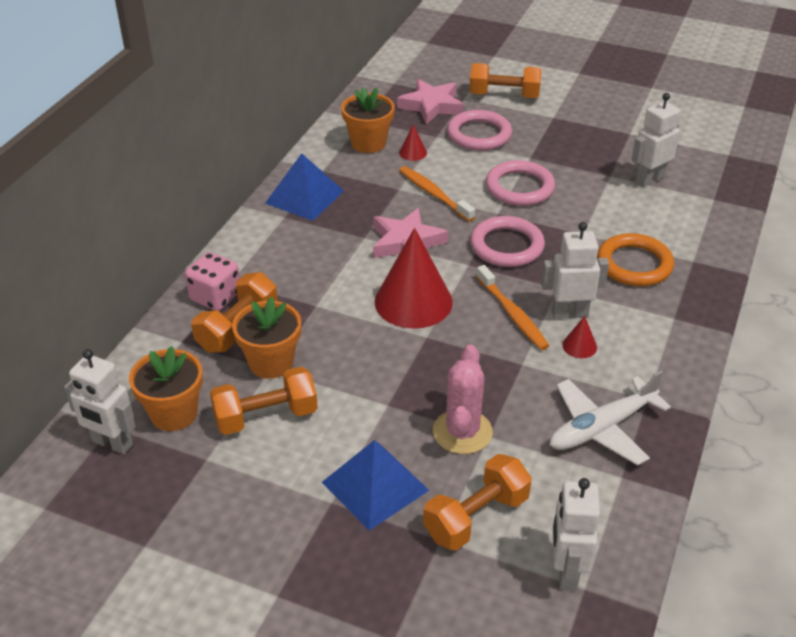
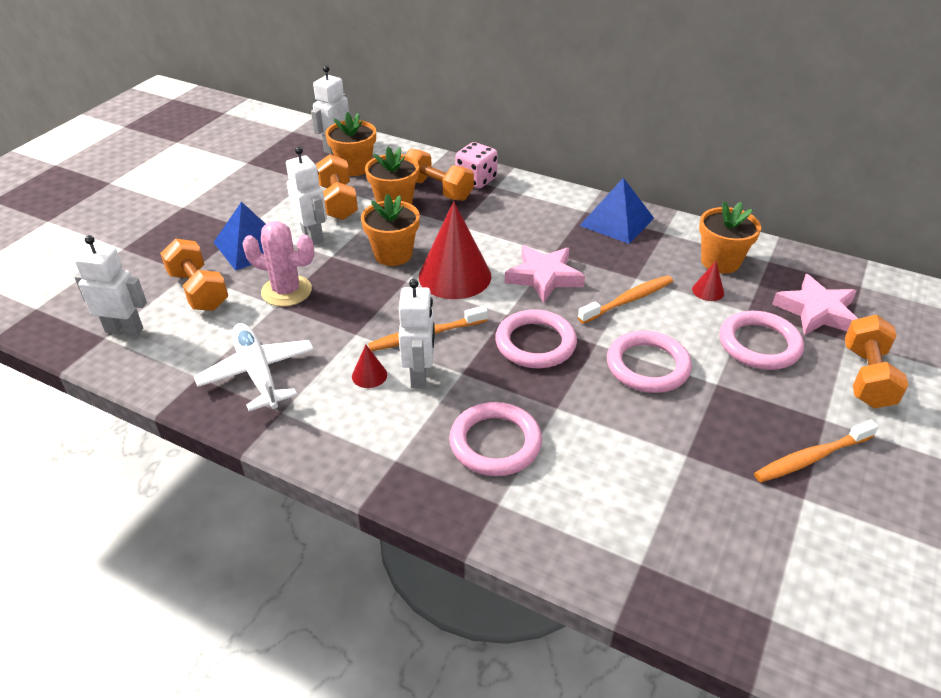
camera: 95 degrees right, 0 degrees up
(379, 352) = (393, 254): none -> orange flower pot
(593, 126) = (811, 458): none -> orange toothbrush
(634, 264) = (495, 443): orange ring -> pink ring
(649, 179) = (682, 496): white robot -> white robot (313, 236)

